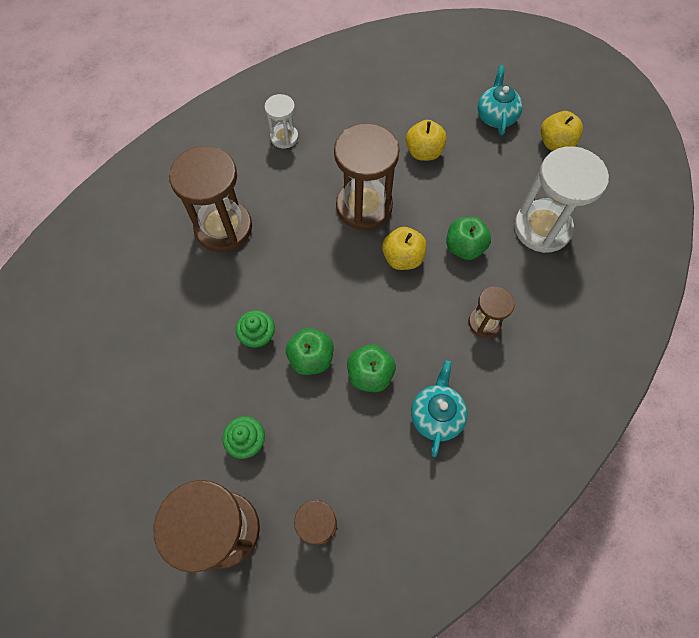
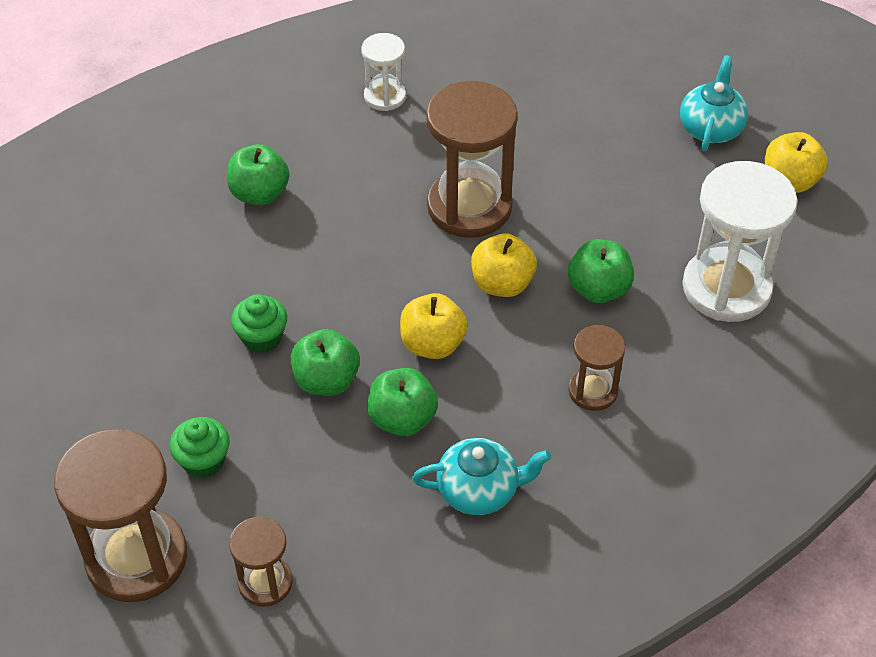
camera: 15 degrees right, 15 degrees down
(223, 227) = (259, 194): brown hourglass -> green apple
(423, 152) = (583, 154): yellow apple -> yellow apple (432, 344)
(436, 415) = (479, 490): turquoise teapot -> turquoise teapot turned 60 degrees clockwise

